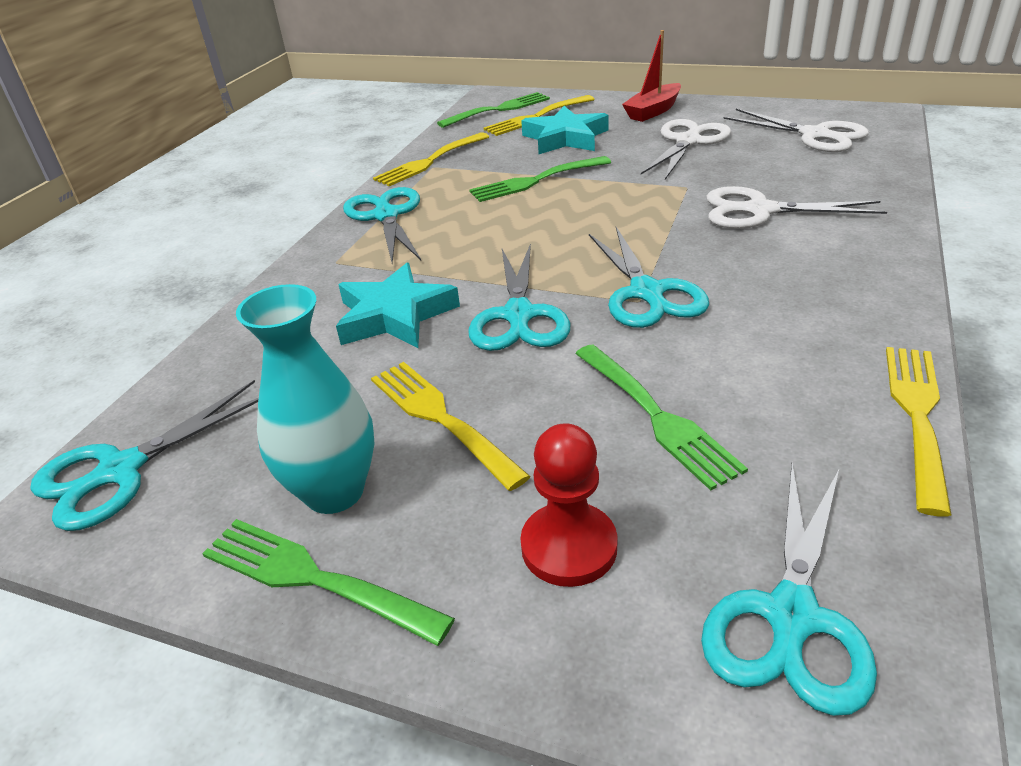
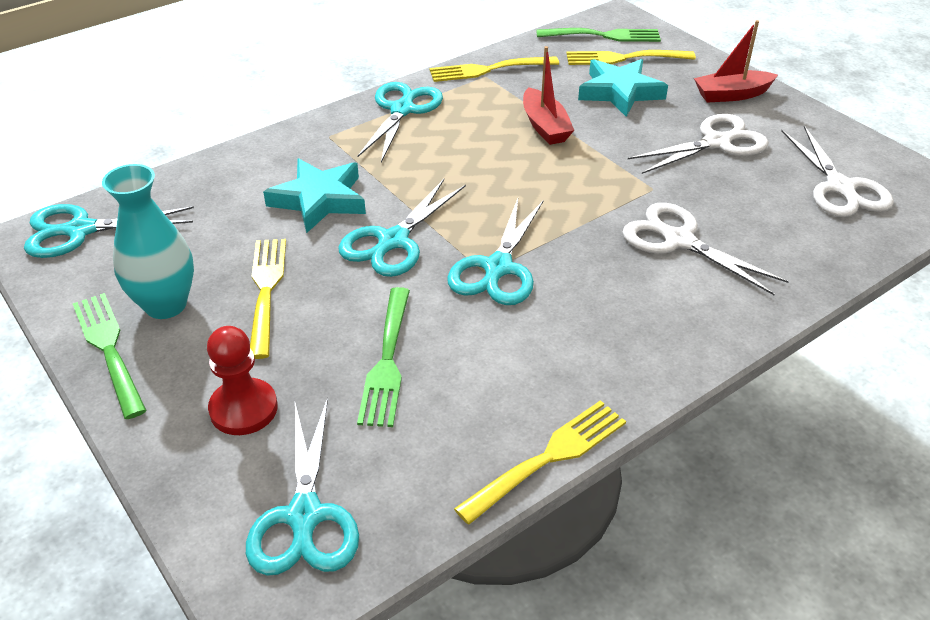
camera: 30 degrees right, 5 degrees up
(536, 180) = (545, 126): green fork -> red boat
(791, 618) = (304, 518): turquoise scissors -> turquoise scissors turned 60 degrees counterclockwise

